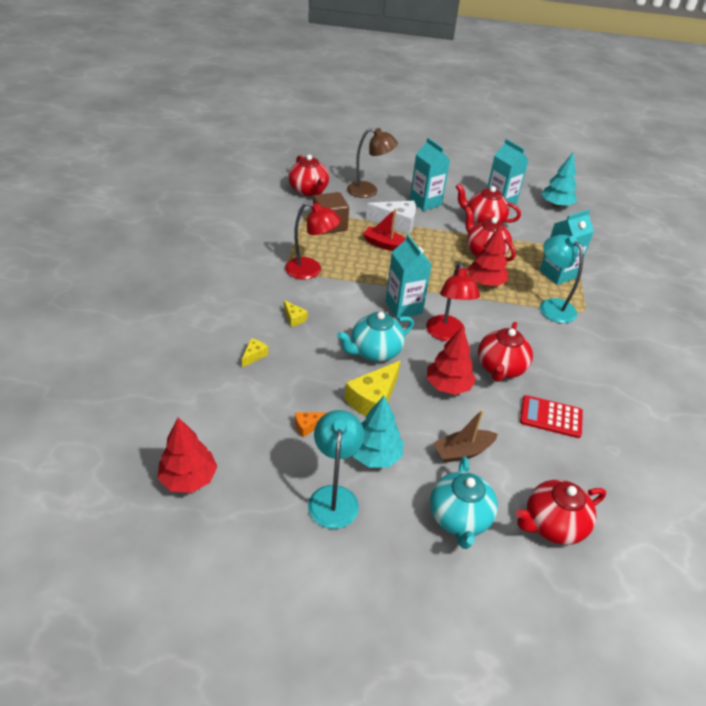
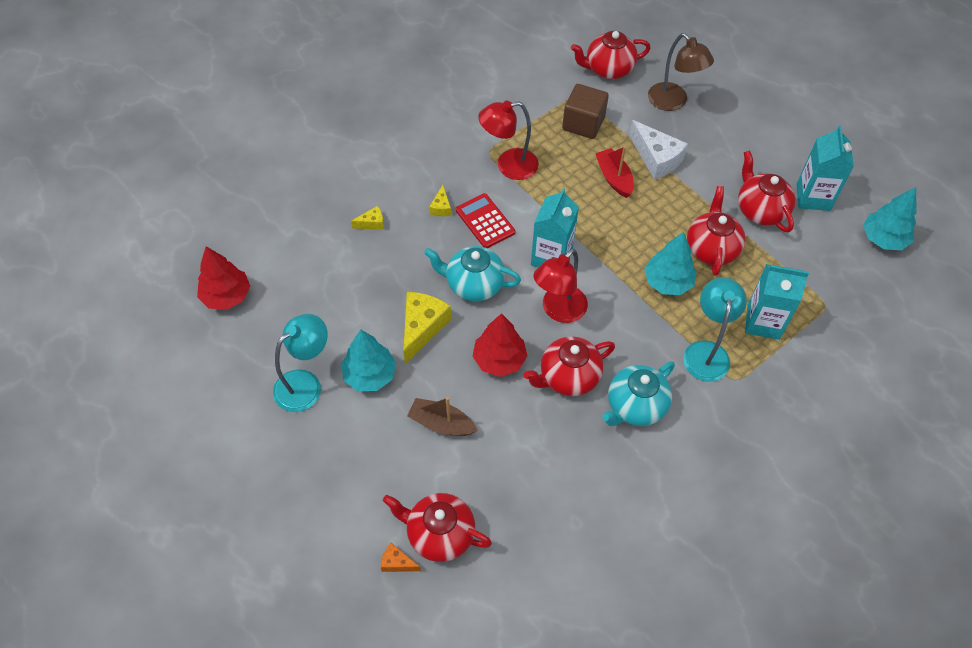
camera: 45 degrees right, 15 degrees up
(308, 426) = (347, 314): orange cheese -> orange cheese (397, 563)
(309, 191) = (608, 69): red teapot -> red teapot turned 60 degrees clockwise
(310, 271) = (508, 166): red lamp -> red lamp turned 105 degrees clockwise
(373, 400) = (422, 328): yellow cheese -> yellow cheese turned 120 degrees clockwise
(425, 202) = (721, 150): turquoise carton -> none
(459, 518) = (375, 471): turquoise teapot -> turquoise teapot (635, 406)
(485, 283) = (667, 282): red tree -> turquoise tree
(551, 417) = (556, 453): red calculator -> red calculator (485, 221)

